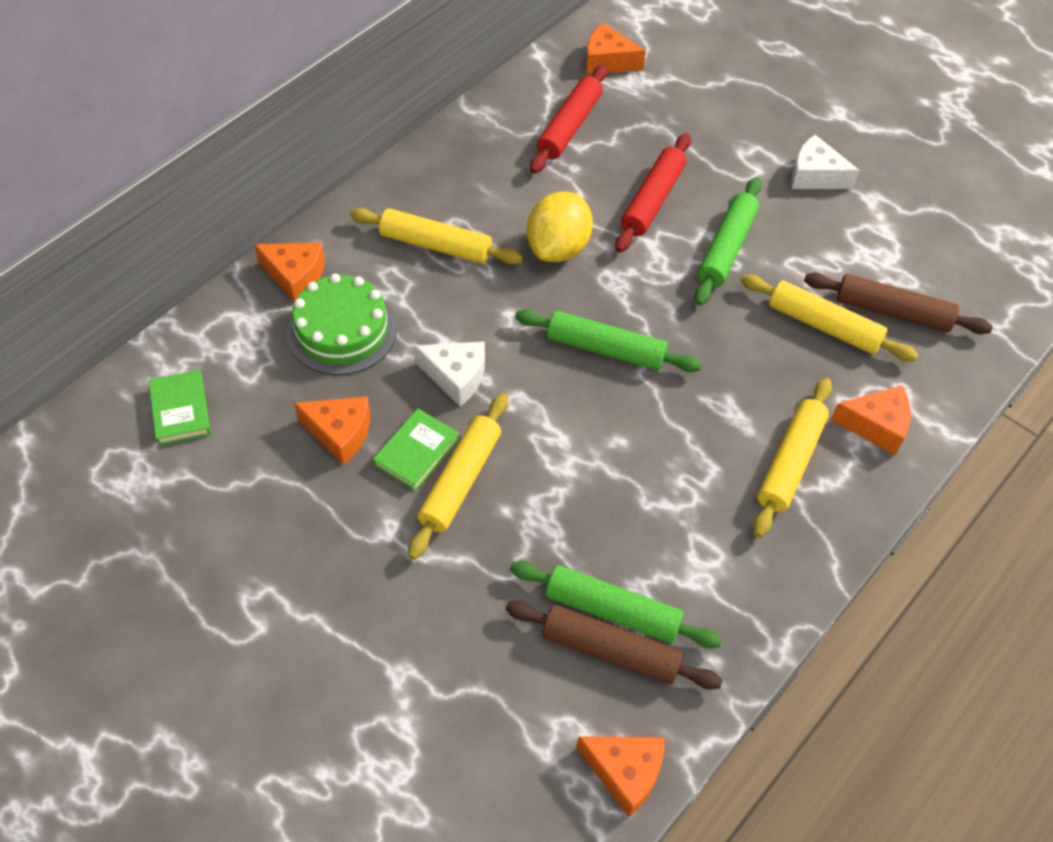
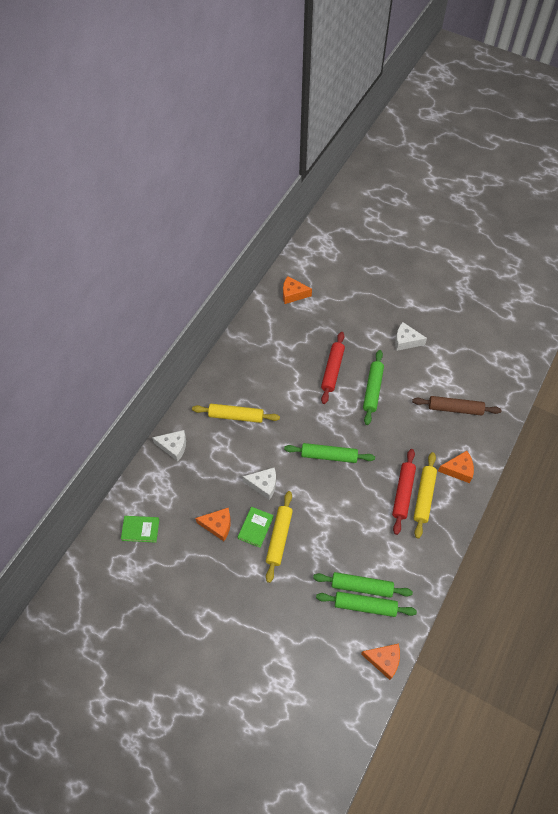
camera: 10 degrees left, 5 degrees up
(181, 410) = (140, 529): green book -> green book turned 60 degrees counterclockwise
(295, 276) = (173, 447): orange cheese -> white cheese
(342, 330) = (204, 471): green cake -> none
(558, 248) = (294, 406): yellow lemon -> none
(569, 127) = (283, 336): red rolling pin -> red rolling pin (403, 493)
(610, 651) = (365, 606): brown rolling pin -> green rolling pin
(824, 326) = (425, 422): yellow rolling pin -> none

